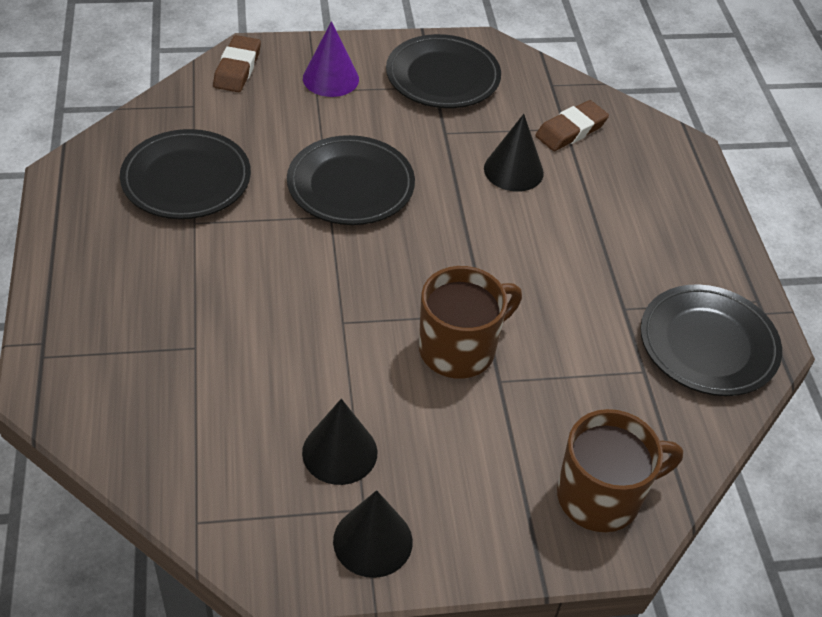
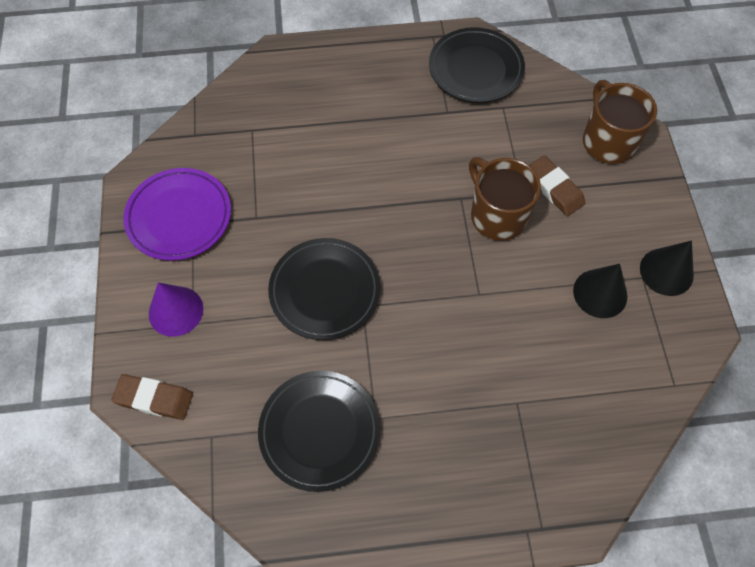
camera: 85 degrees left, 15 degrees up
(442, 77) = (179, 217): black plate -> purple plate
(513, 170) = (304, 169): black cone -> none
(571, 130) = (255, 126): brown eraser -> brown eraser (554, 188)

